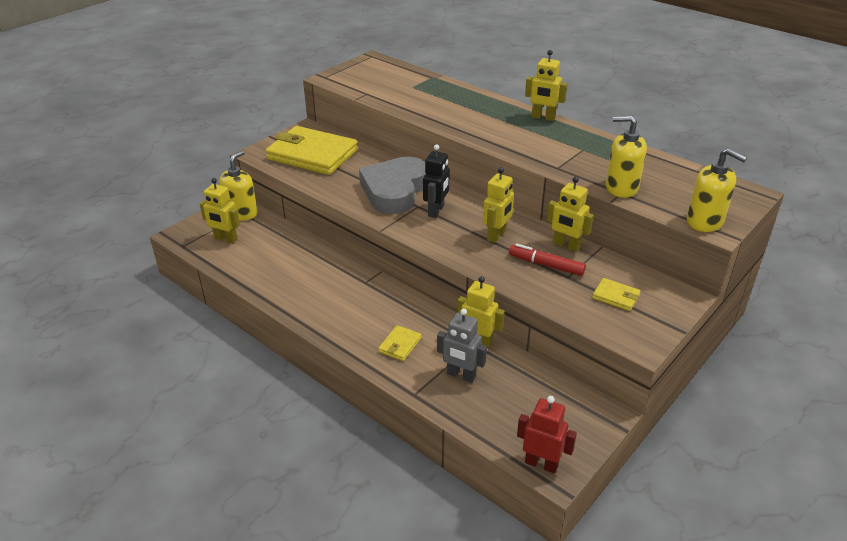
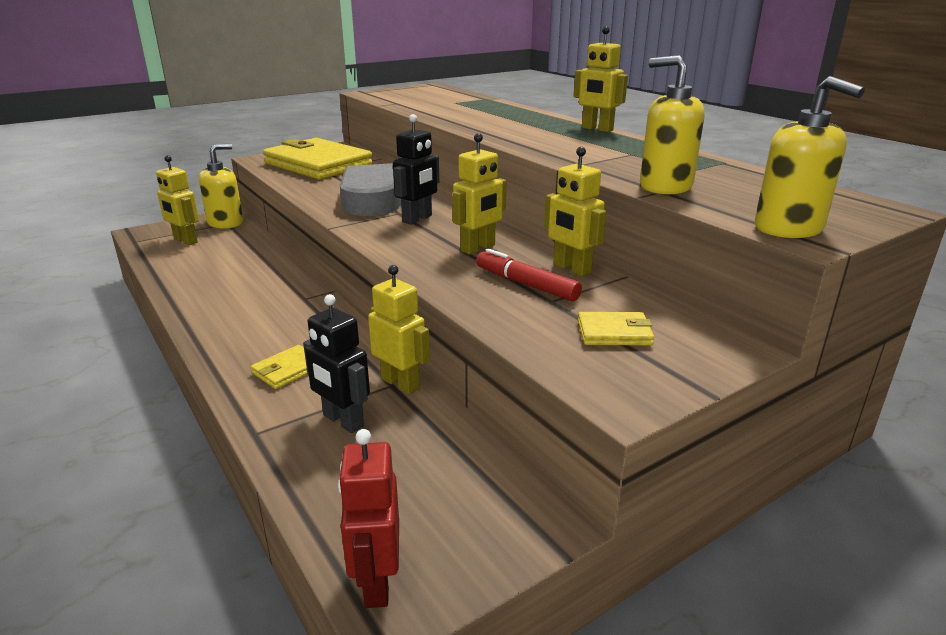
camera: 15 degrees right, 10 degrees down
(461, 375) = (343, 421): grey robot -> black robot
(541, 463) = (376, 582): red robot -> red robot turned 135 degrees counterclockwise
(615, 296) = (614, 333): yellow wallet -> yellow wallet turned 45 degrees counterclockwise

